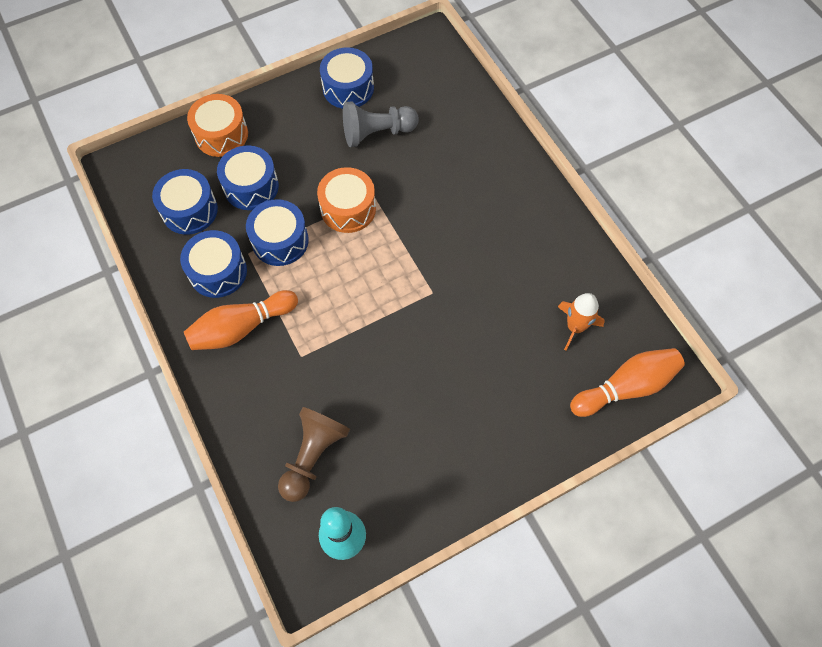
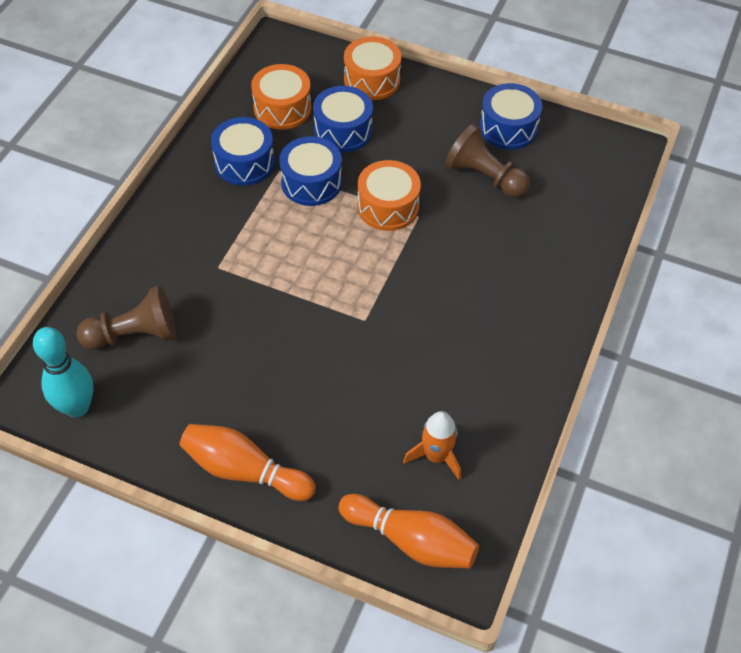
camera: 50 degrees right, 10 degrees down
(189, 210) = (282, 108): blue drum -> orange drum
(241, 327) = (208, 211): orange bowling pin -> orange bowling pin (244, 470)
(377, 133) = (484, 177): grey pawn -> brown pawn

